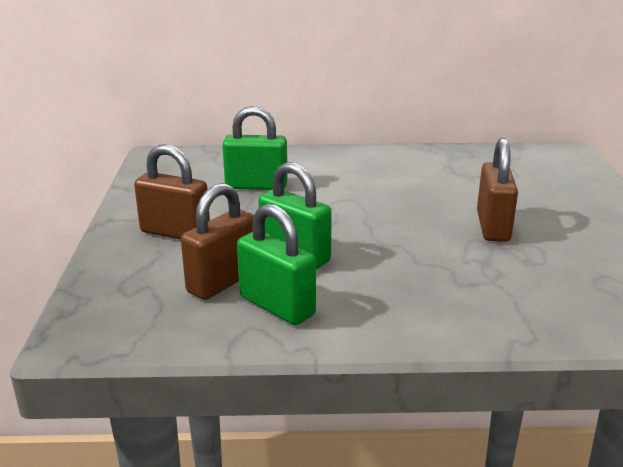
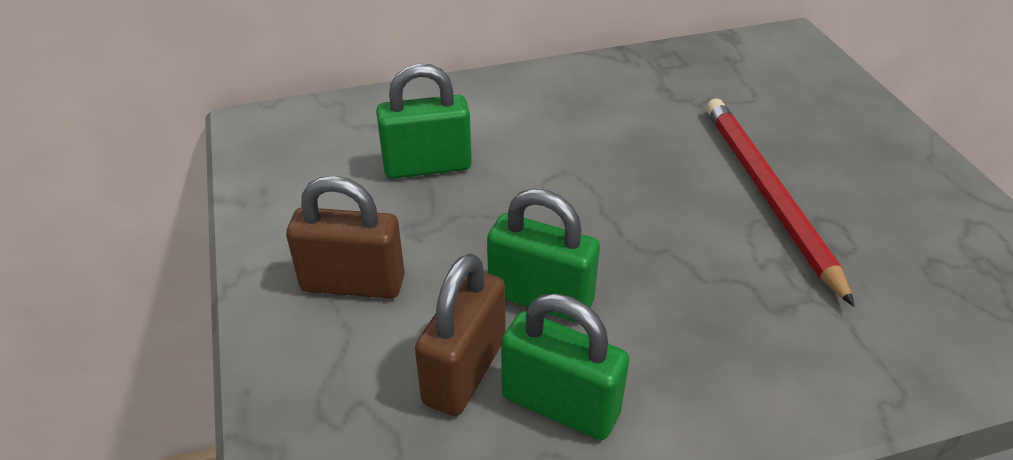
camera: 15 degrees left, 15 degrees up
(493, 227) = (767, 195): brown padlock -> red pencil

